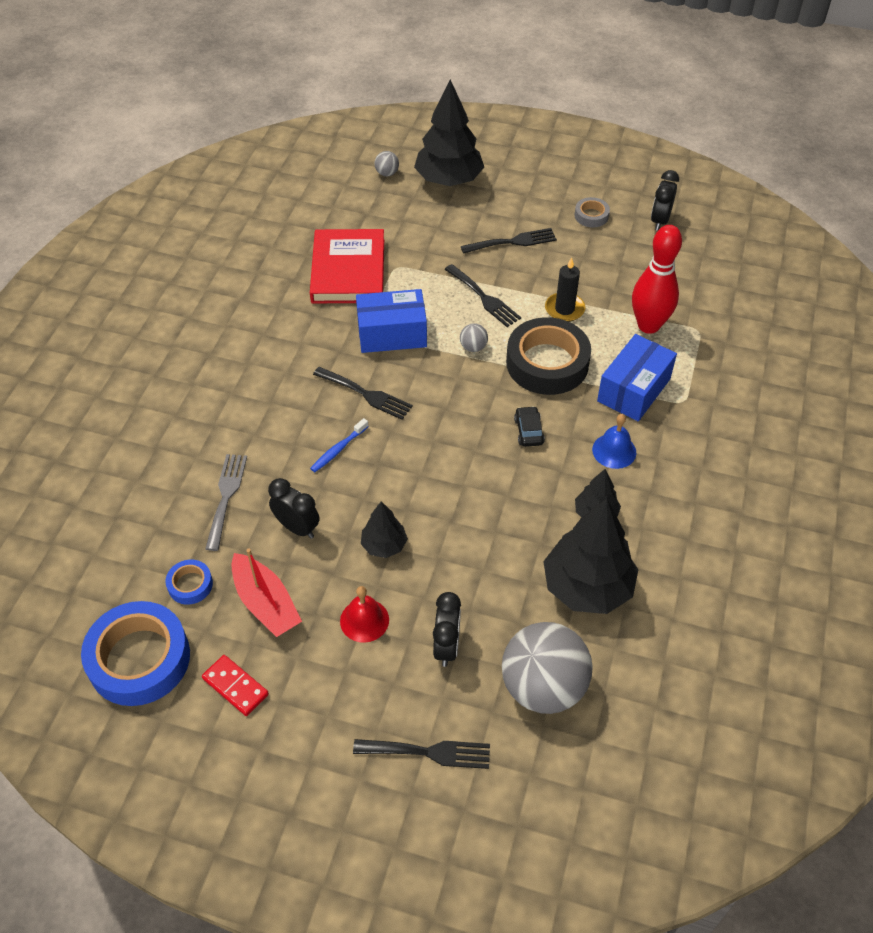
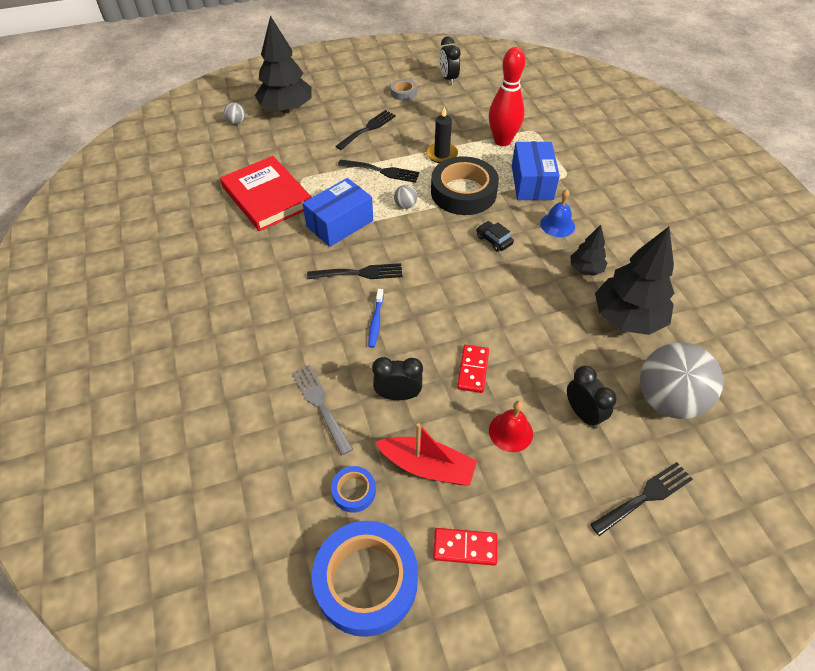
camera: 35 degrees left, 0 degrees up
(384, 545) = (473, 370): black tree -> red domino

